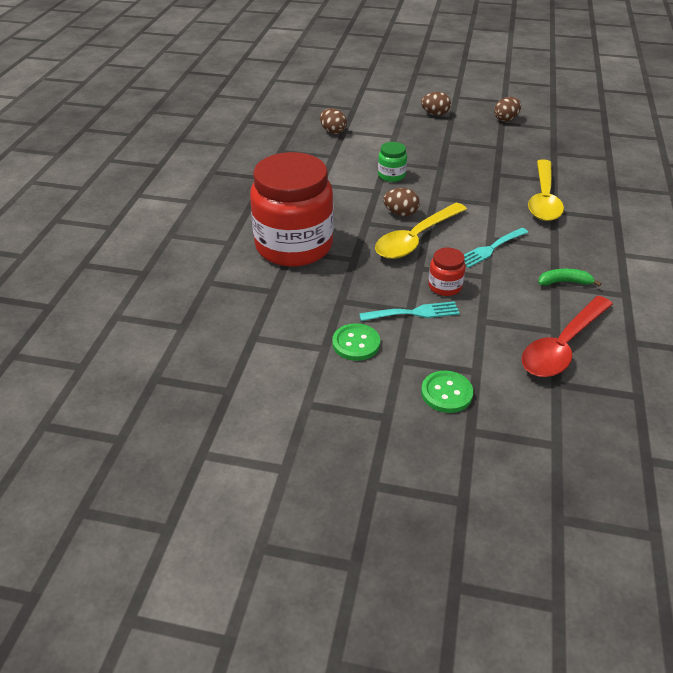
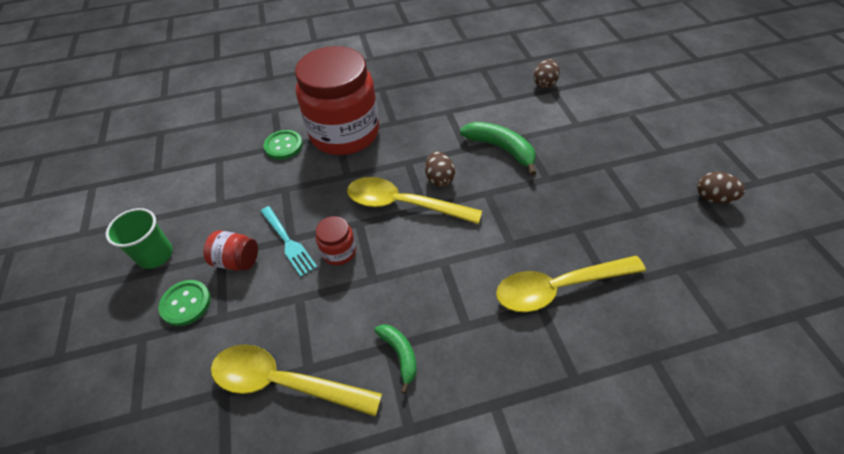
camera: 65 degrees right, 10 degrees up
(356, 343) = (232, 219): green button -> green button (283, 146)
(366, 407) = (155, 255): none -> green cup
(391, 175) = (501, 149): green jar -> green banana
(414, 349) = (237, 260): none -> red jar
(435, 114) = (656, 136): brown egg -> none
(490, 249) = (423, 268): turquoise fork -> none
(562, 346) = (285, 382): red spoon -> yellow spoon

